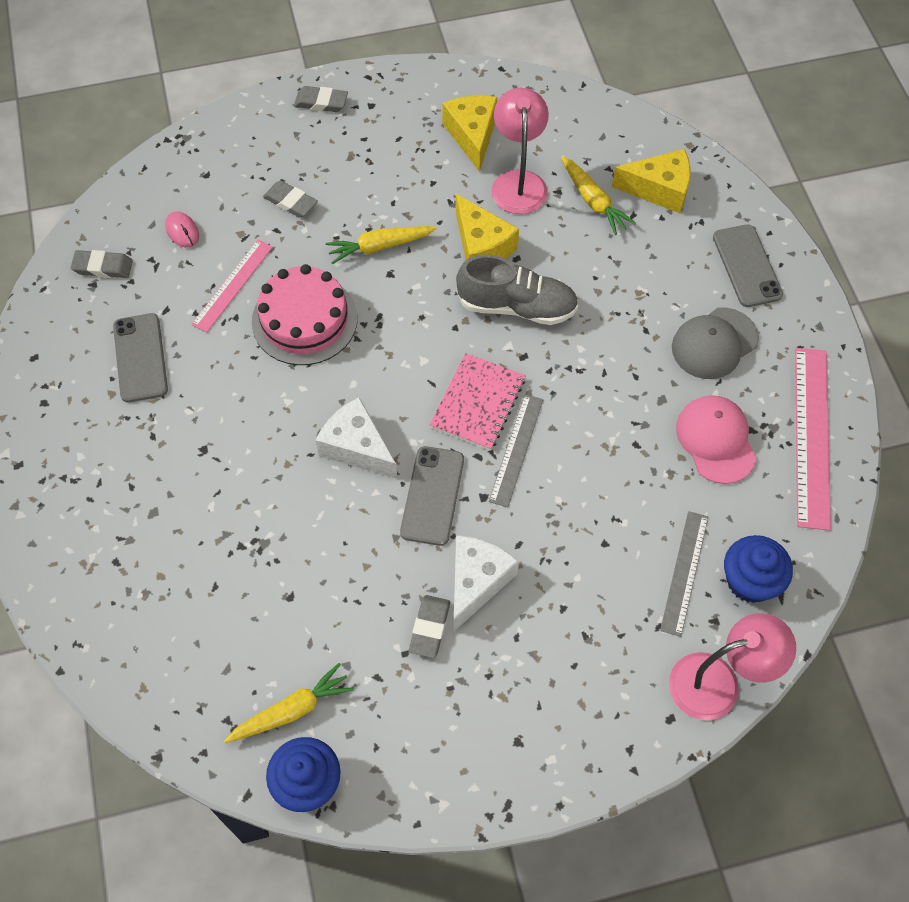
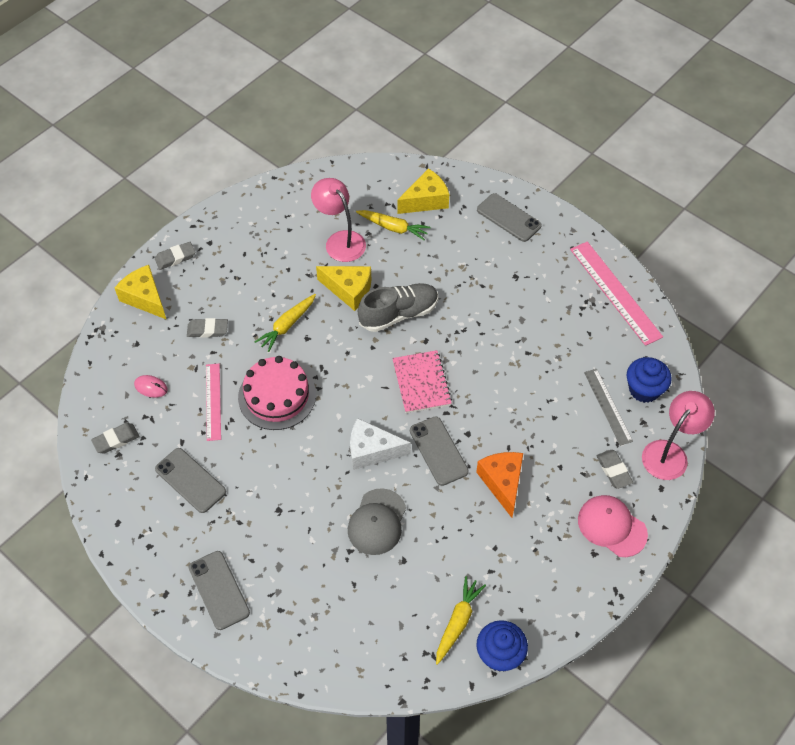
camera: 35 degrees left, 5 degrees down
(72, 497) = (219, 590): none -> grey phone
(430, 628) = (497, 525): grey eraser -> grey eraser (614, 470)
(472, 135) = (289, 227): yellow cheese -> yellow cheese (145, 298)
(476, 582) = (502, 483): white cheese -> orange cheese
(516, 449) = (464, 395): grey ruler -> none
(714, 343) = (525, 271): grey cap -> grey cap (377, 522)
(716, 440) = (568, 324): pink cap -> pink cap (612, 526)

